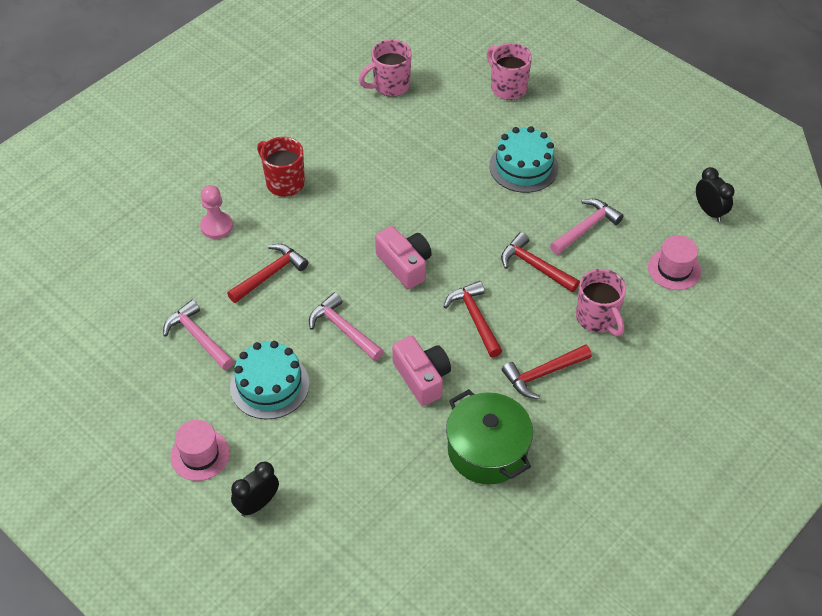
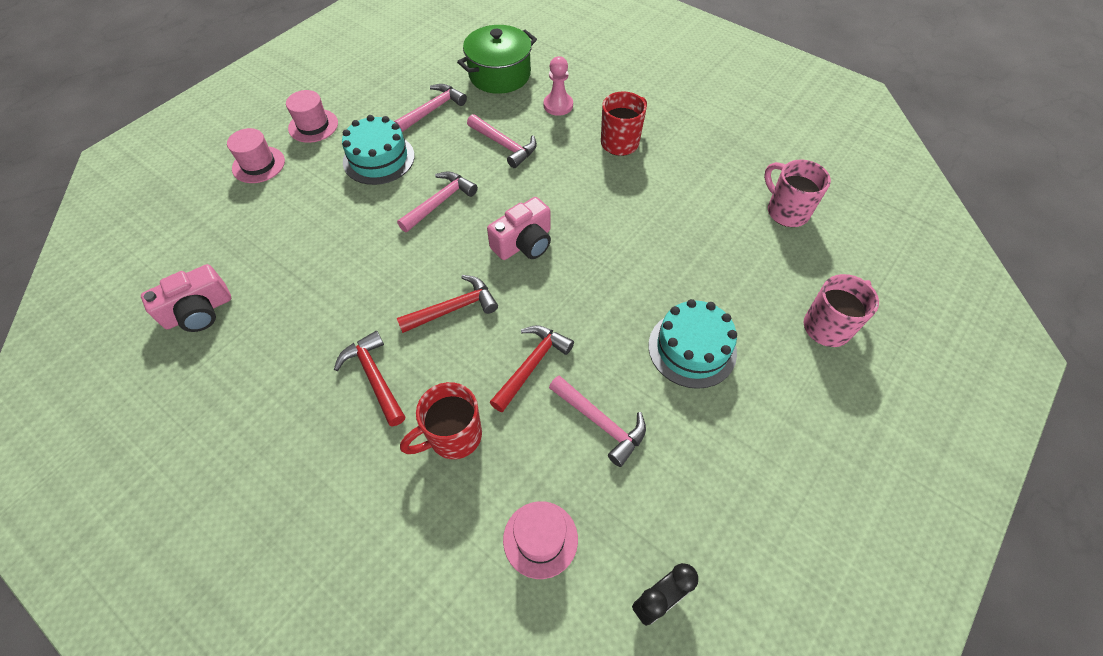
camera: 85 degrees right, 5 degrees up
(257, 504) = (258, 165): black clock -> pink hat
(270, 274) = (504, 145): red hammer -> pink hammer
(422, 377) = (378, 267): pink camera -> pink camera (199, 311)
(487, 450) = (282, 327): green pot -> green pot (499, 75)
(597, 318) = (453, 436): pink mug -> red mug

